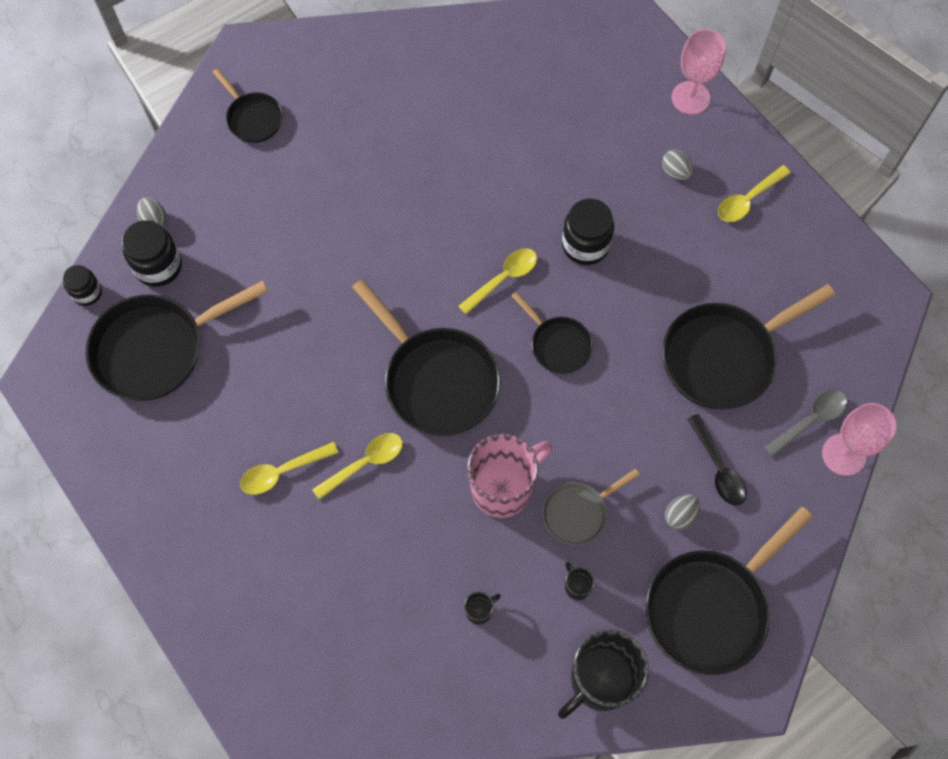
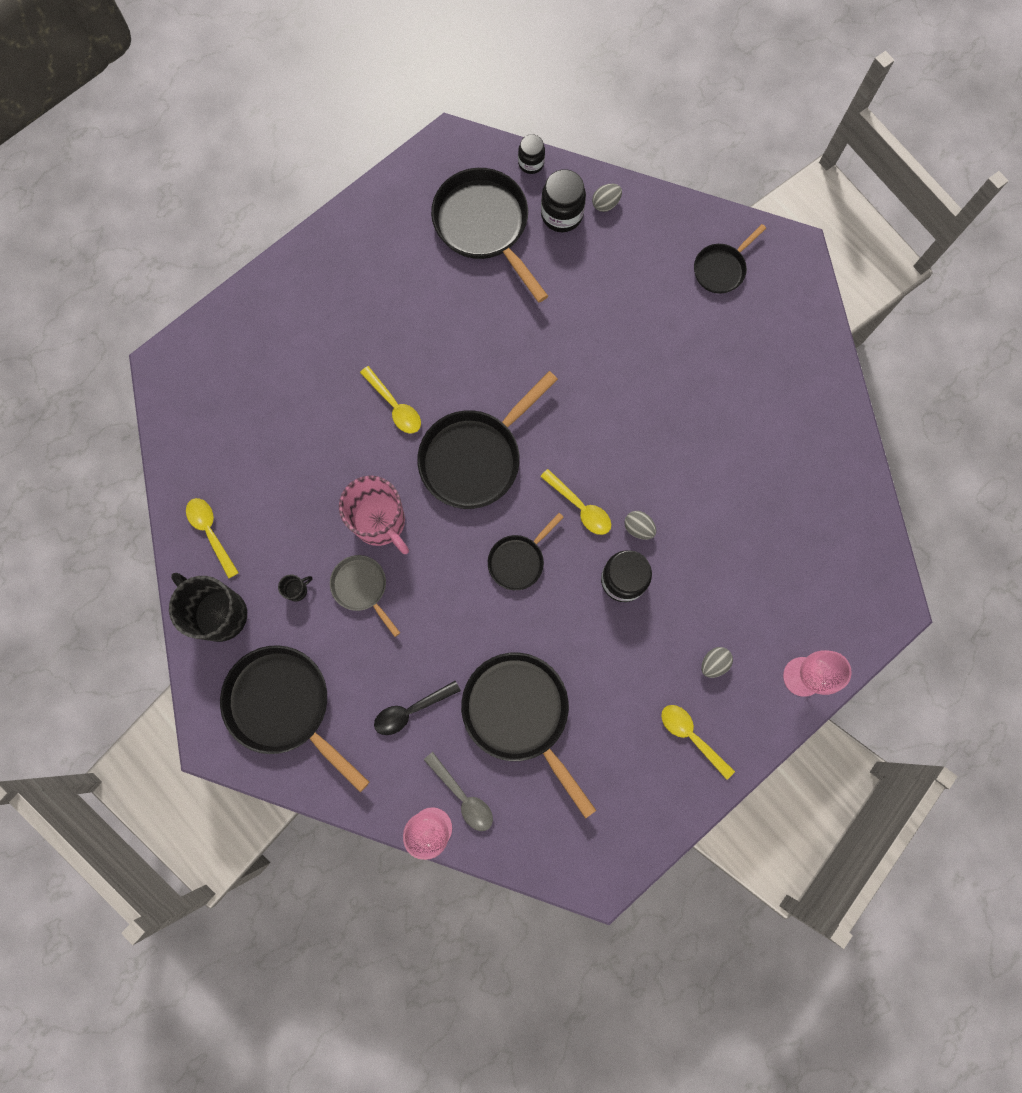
camera: 85 degrees right, 10 degrees up
(282, 472) = (383, 341): yellow spoon -> yellow spoon (211, 533)
(479, 611) = (273, 511): black mug -> none
(680, 515) = (364, 676): grey egg -> grey egg (638, 528)

